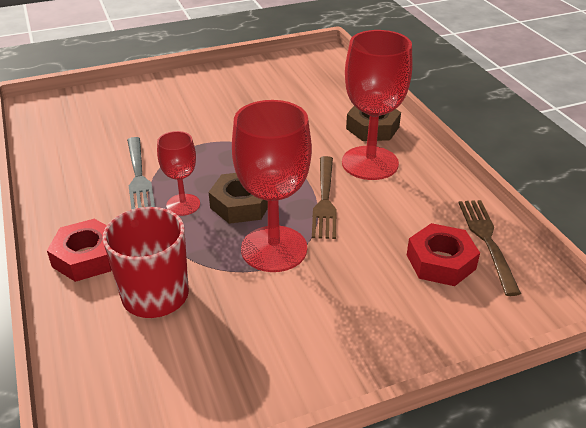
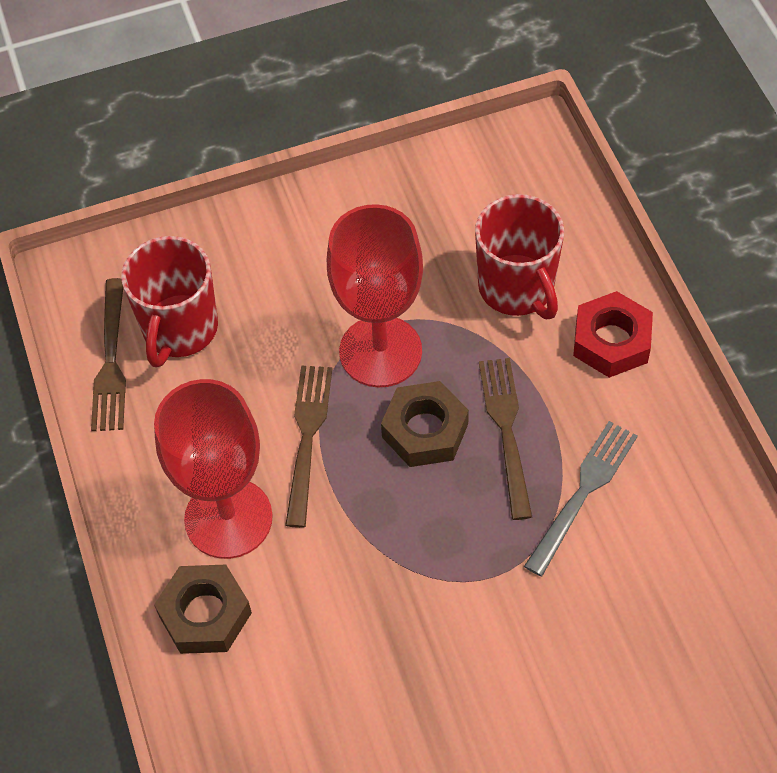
camera: 175 degrees left, 20 degrees up
(138, 176) = (583, 493): grey fork -> grey fork turned 45 degrees clockwise
(183, 205) = (506, 431): red goblet -> brown fork
(441, 262) = (179, 329): red nut -> red mug

